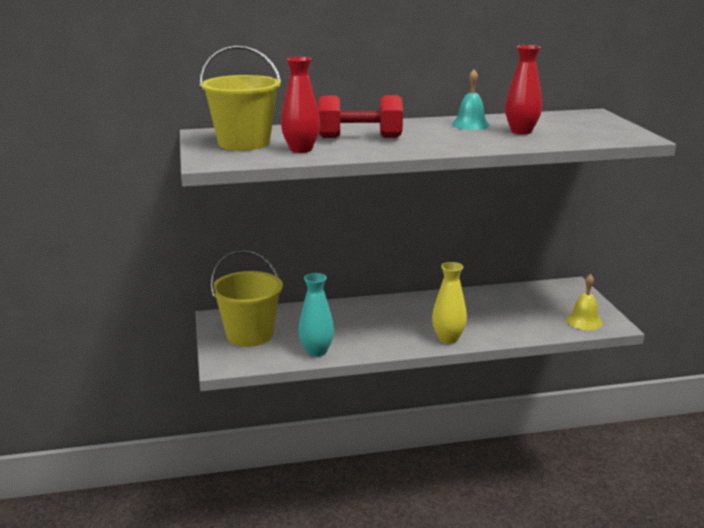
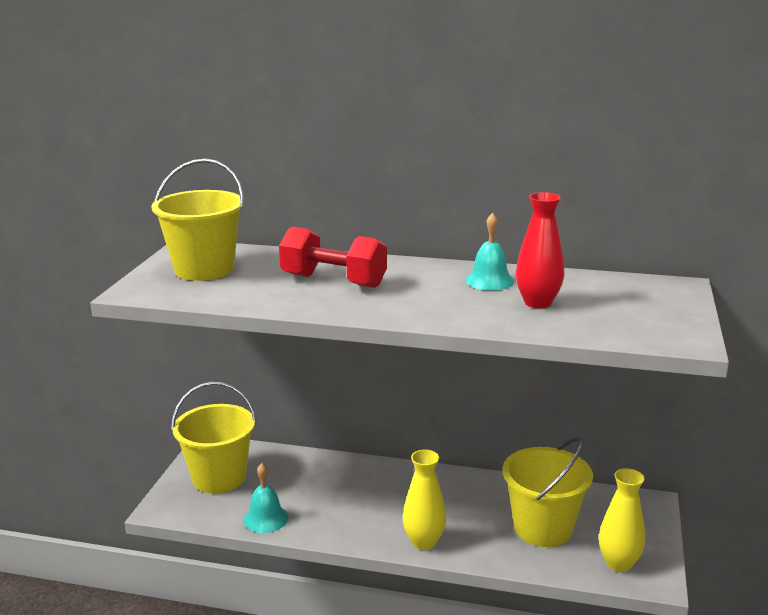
camera: 25 degrees right, 0 degrees up
(301, 149) = (246, 289): red vase -> none
(316, 351) = (265, 518): turquoise vase -> turquoise bell
(519, 313) = (543, 528): none -> yellow bucket
(584, 321) = (618, 563): yellow bell -> yellow vase

